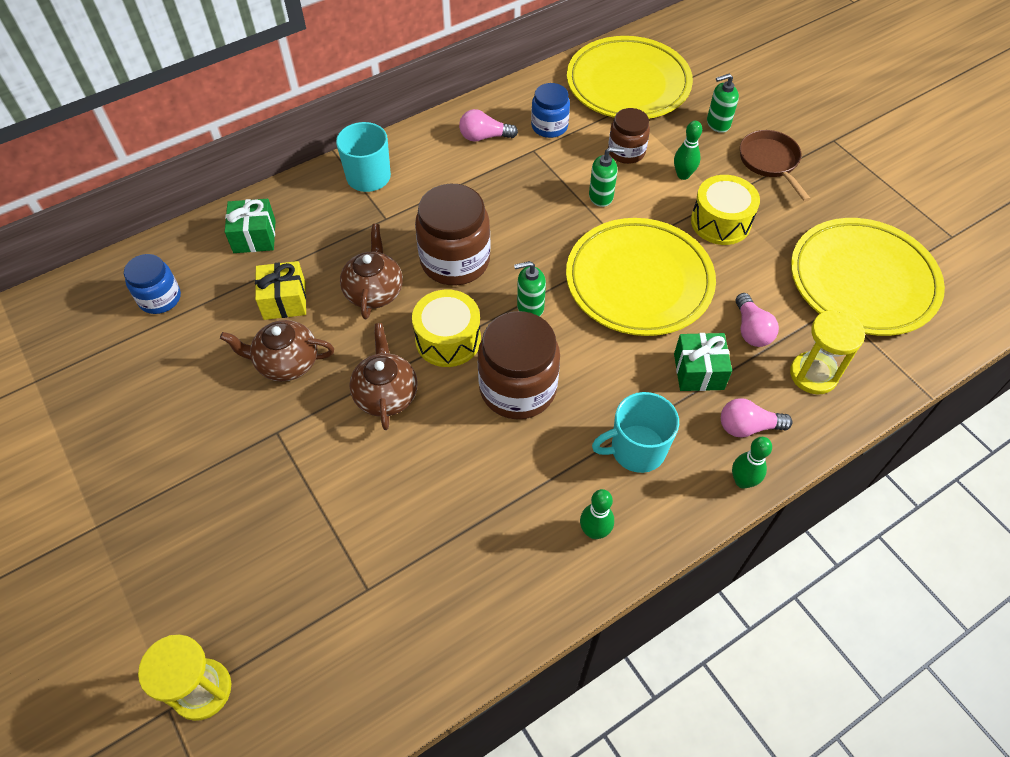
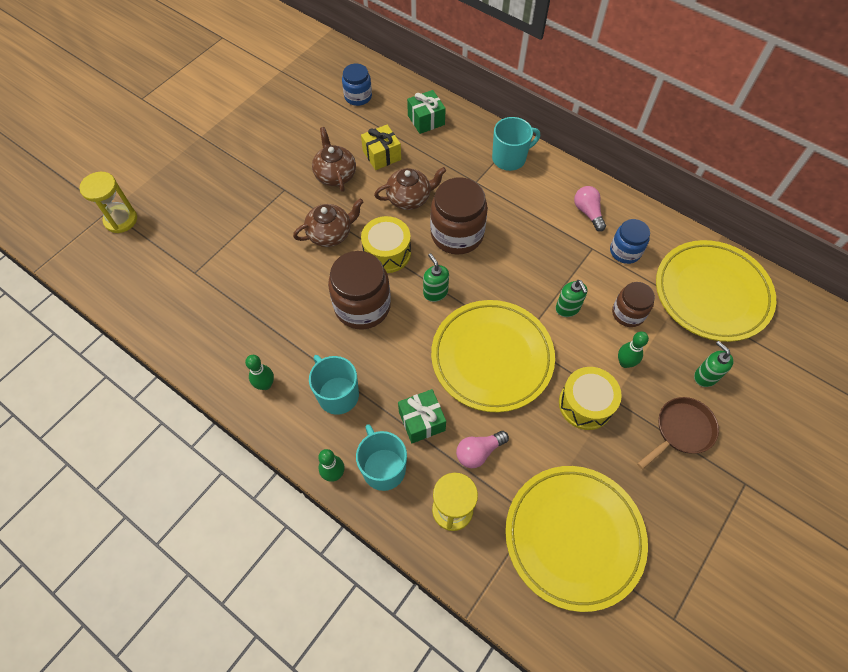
camera: 70 degrees right, 5 degrees up
(748, 427) = (383, 468): pink light bulb -> turquoise mug

